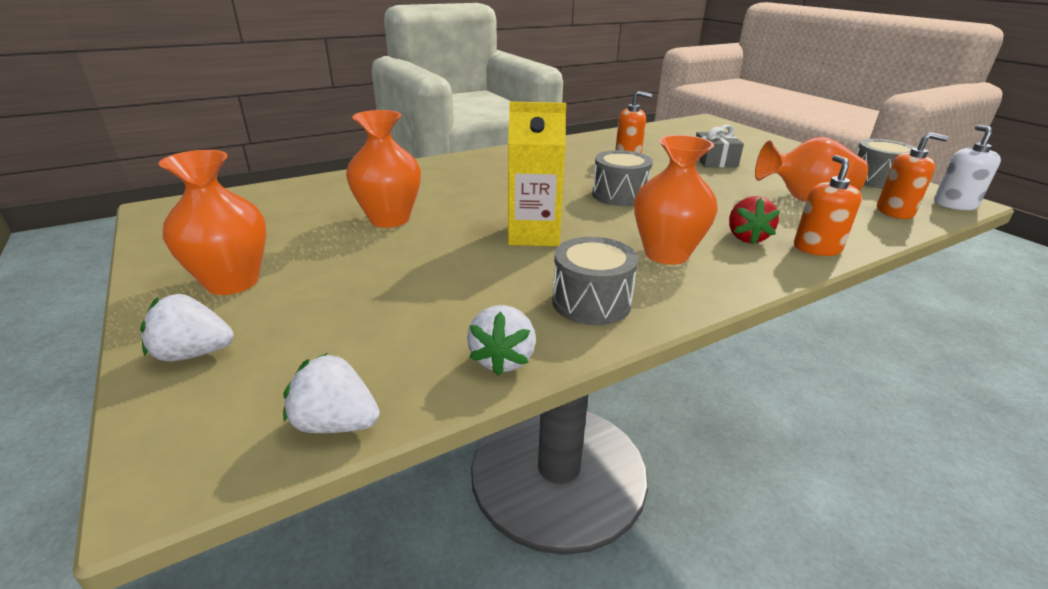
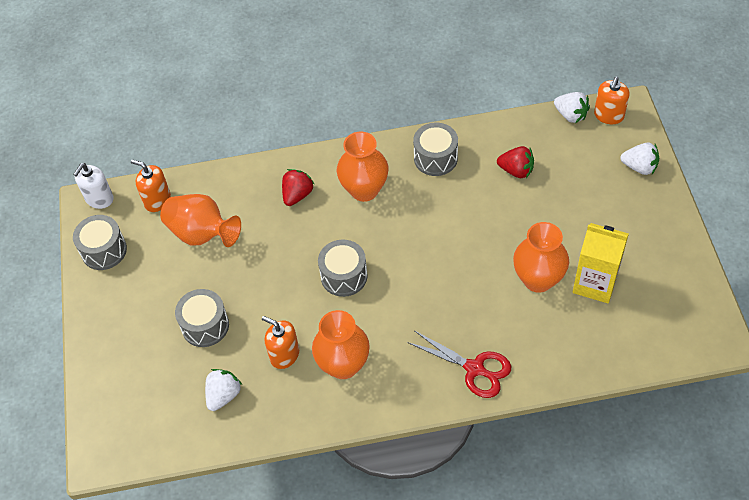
camera: 155 degrees left, 25 degrees up
(232, 282) = (636, 223): orange vase -> orange vase (343, 365)
(444, 309) = (516, 170): none -> red strawberry
(448, 169) = (474, 368): none -> red scissors
(502, 359) = (496, 131): white strawberry -> white strawberry (223, 395)
(534, 234) = (439, 232): yellow carton -> yellow carton (595, 283)
(714, 160) = (205, 325): grey gift -> grey drum
(816, 248) = (264, 173): orange soap dispenser -> orange soap dispenser (608, 115)

